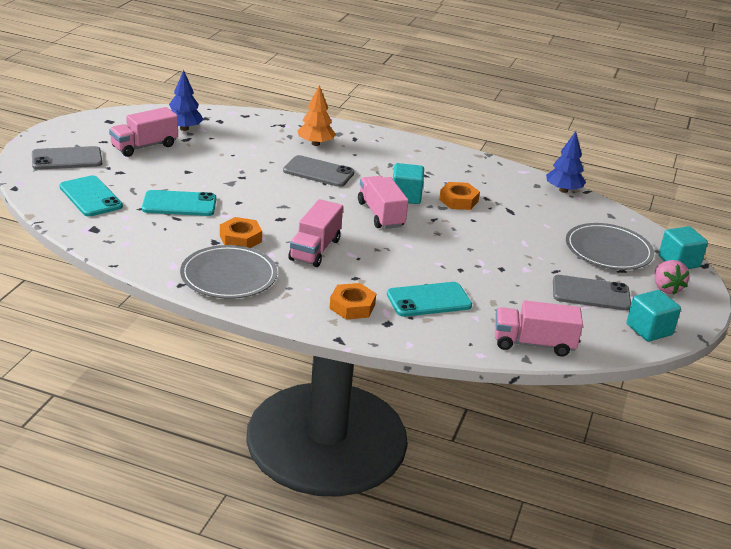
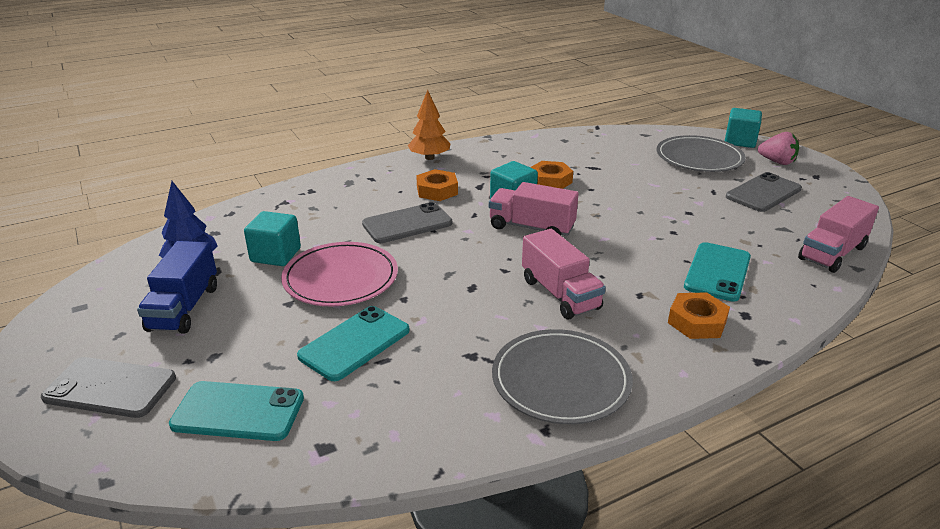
camera: 45 degrees left, 0 degrees up
(67, 159) = (110, 388): grey phone -> grey phone turned 75 degrees clockwise
(144, 146) = (184, 308): pink truck -> blue truck
(230, 176) = (340, 278): none -> pink plate
(240, 238) = (485, 333): orange nut -> orange nut (437, 191)
(315, 144) = (350, 201): orange tree -> orange tree (429, 158)
(563, 190) = (585, 134): blue tree -> none
(649, 330) = (837, 194): turquoise cube -> turquoise cube (276, 255)

